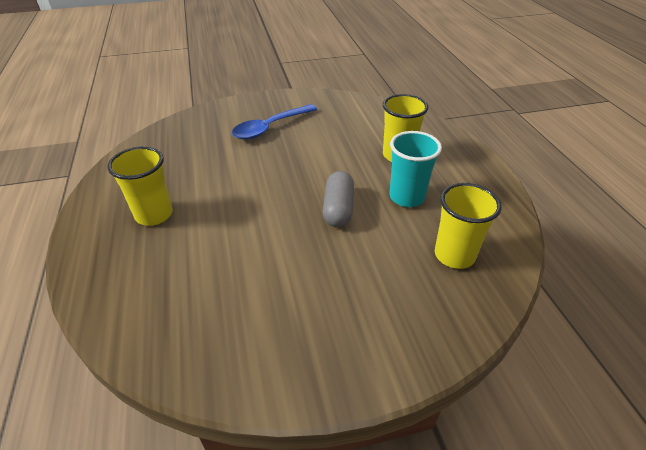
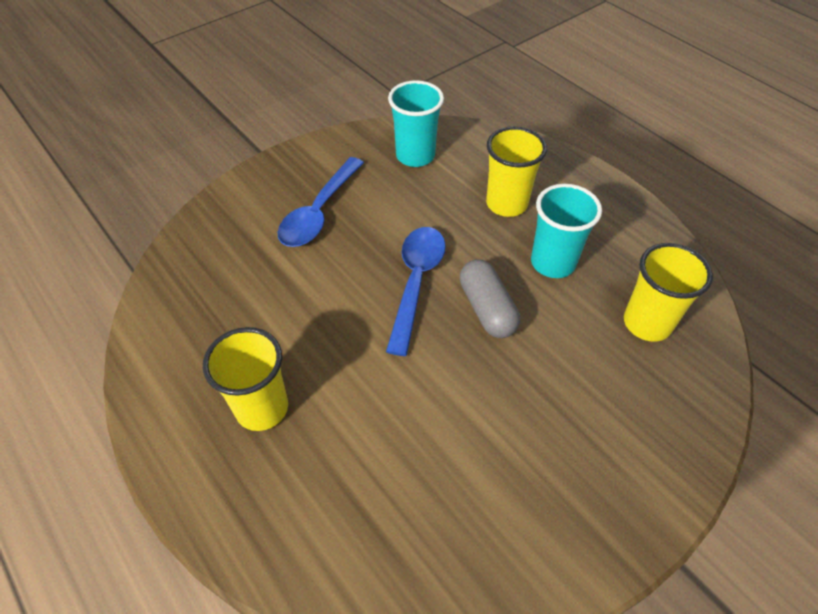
camera: 25 degrees left, 10 degrees up
(301, 180) = (416, 283): none -> blue spoon
(354, 115) = (415, 156): none -> turquoise cup

